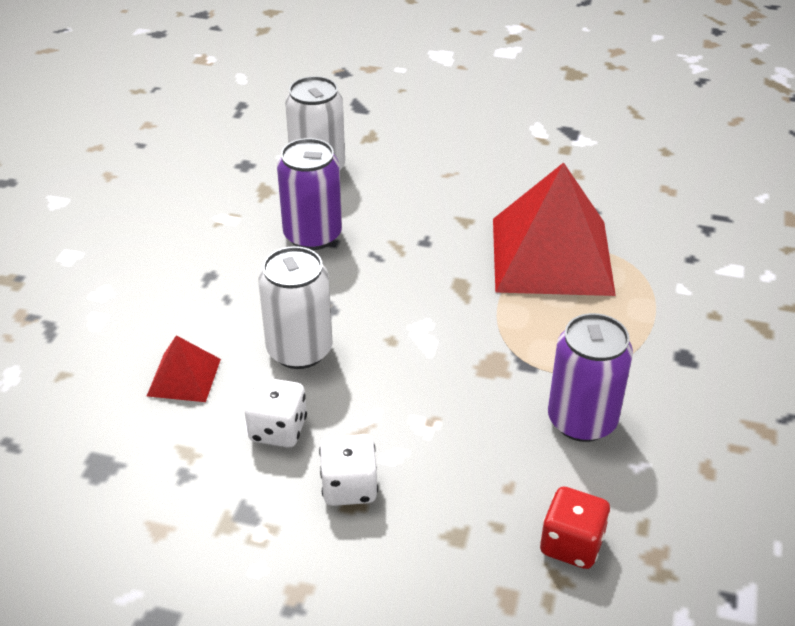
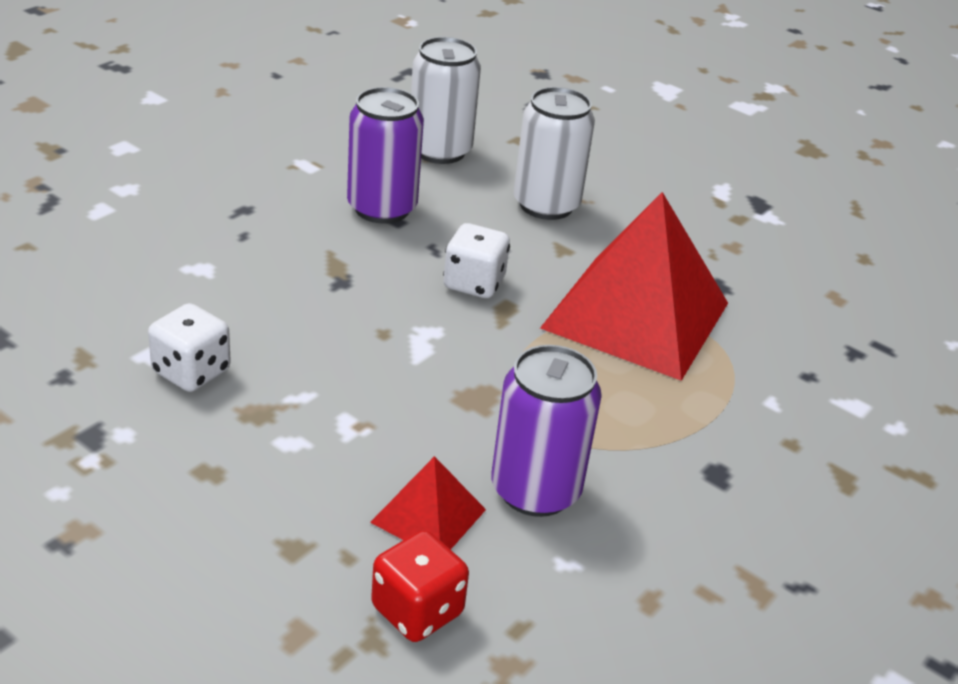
camera: 20 degrees right, 5 degrees down
(184, 377) = (139, 289): red pyramid -> red pyramid (428, 516)
(299, 350) = (277, 307): white can -> white can (546, 205)
(349, 487) = (218, 453): white dice -> white dice (474, 283)

